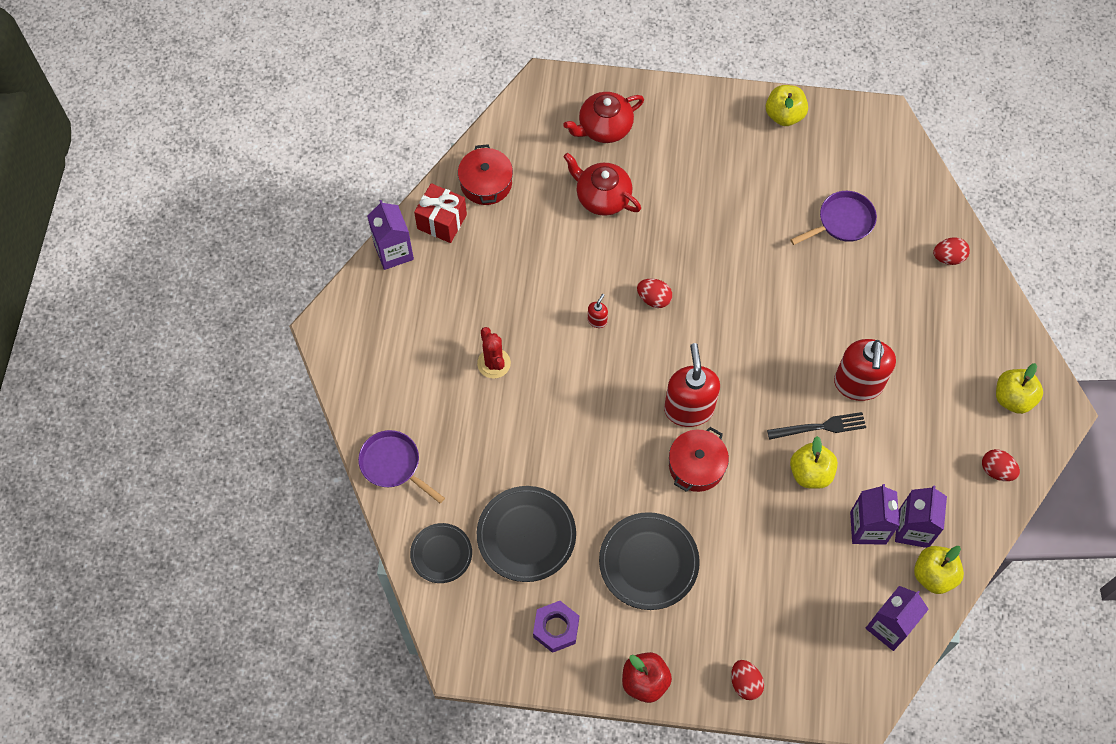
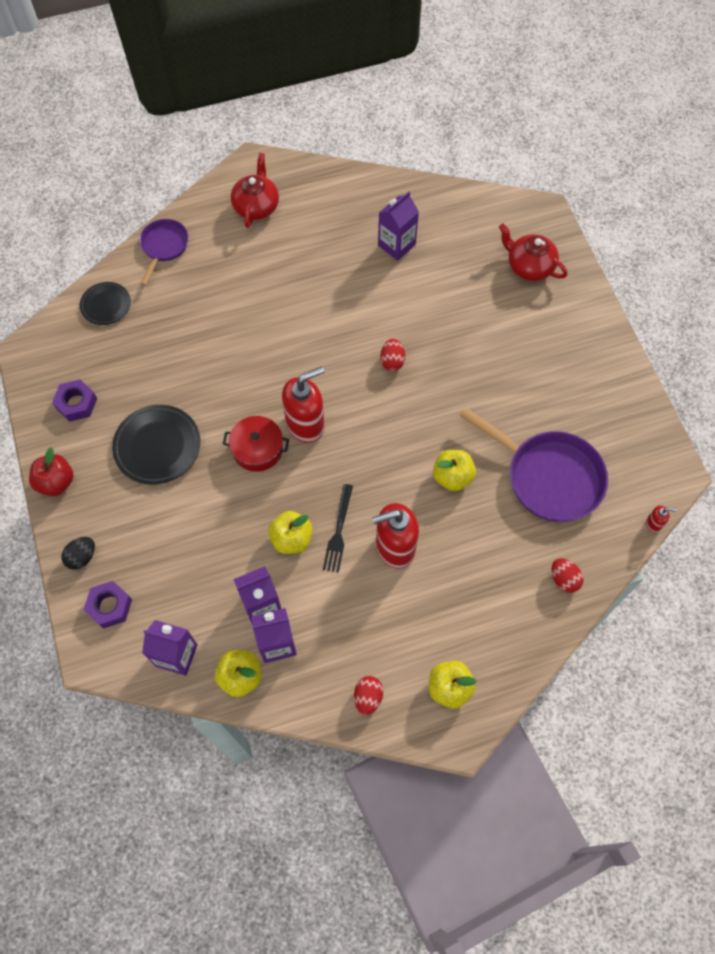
camera: 65 degrees right, 0 degrees up
(393, 252) = (337, 176): purple carton -> purple carton (396, 245)
(442, 222) = (380, 195): red gift -> none
(486, 183) = (430, 209): red pot -> none
(494, 363) = (278, 275): red cactus -> none
(526, 535) = (144, 354): black plate -> none
(597, 320) = (351, 329): red soap dispenser -> red soap dispenser (653, 523)
(602, 197) = (464, 289): red teapot -> red teapot (256, 206)
(745, 683) = (82, 557): red egg -> black egg
(784, 115) = (626, 392): yellow apple -> yellow apple (452, 477)
(812, 673) = (110, 606): none -> purple nut
(820, 427) = (338, 531): black fork -> black fork turned 45 degrees clockwise
(842, 221) = (548, 477): purple pan -> purple pan, size x1.76

